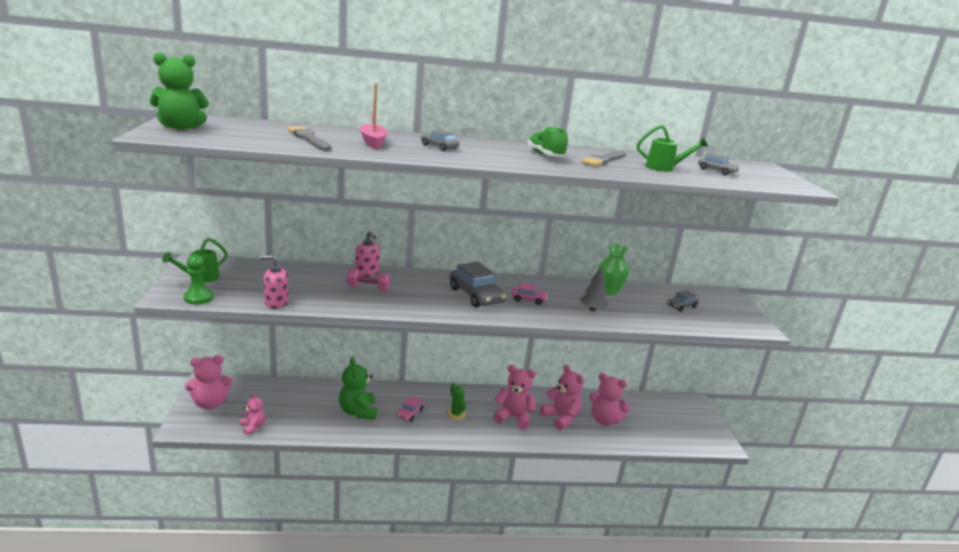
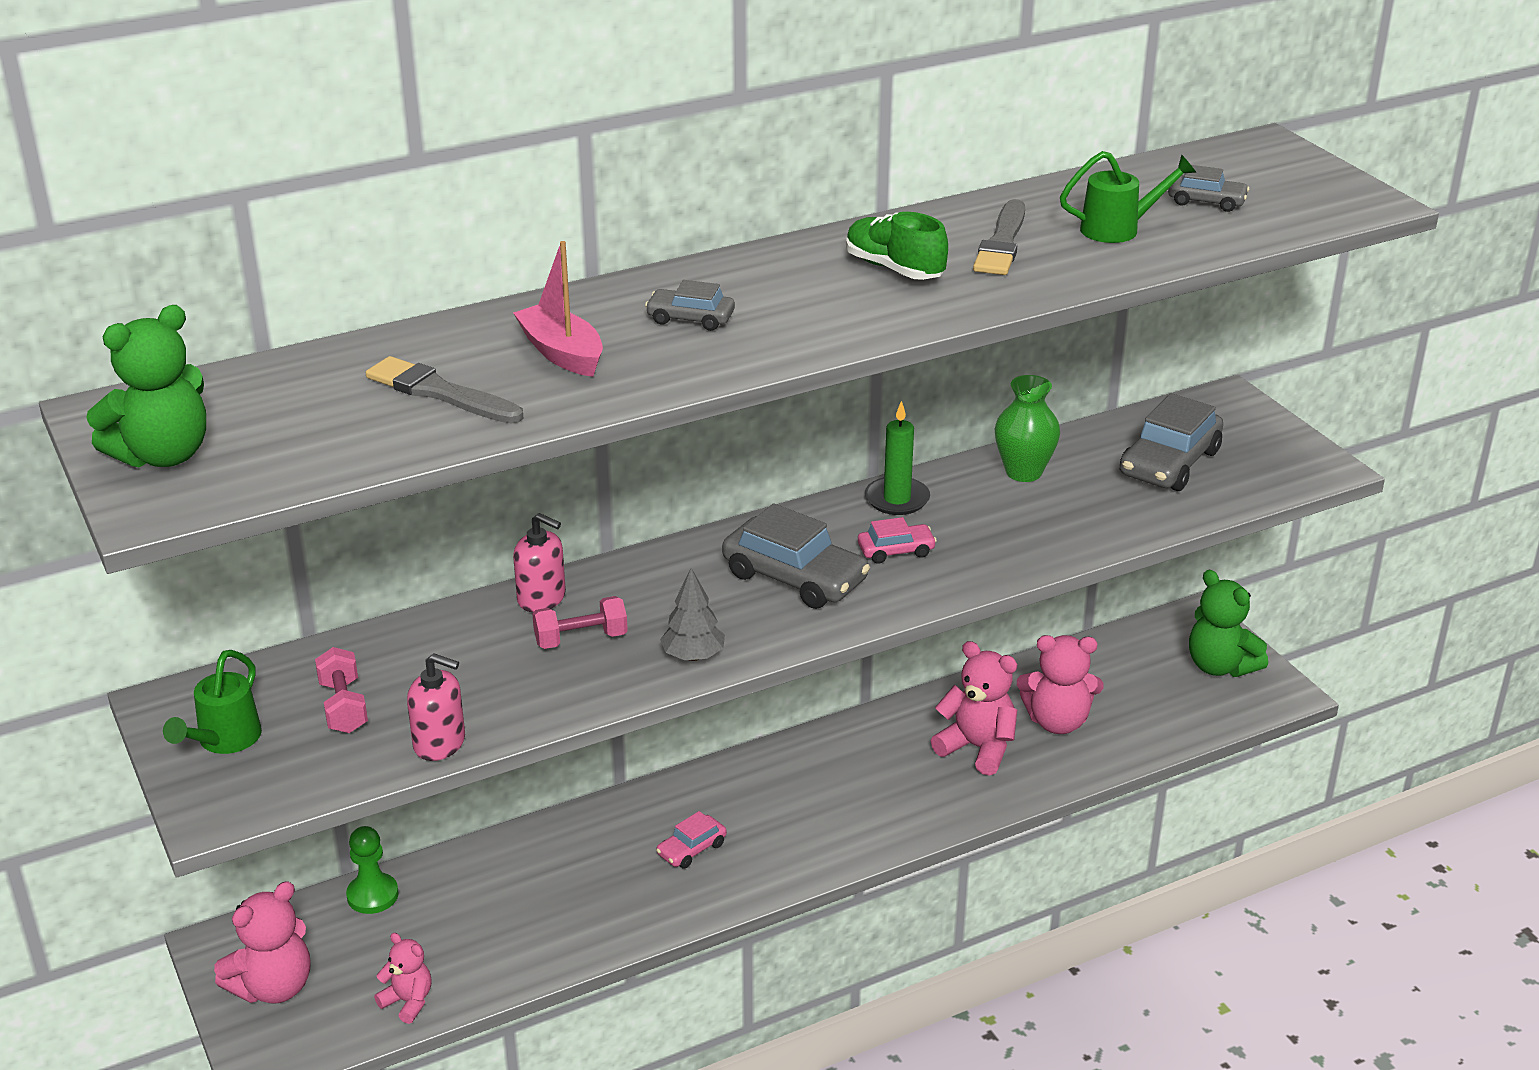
camera: 20 degrees left, 10 degrees up
(198, 298) = (277, 791): green pawn -> green pawn (372, 895)
(255, 281) = (343, 707): none -> pink dumbbell
(276, 302) = (440, 743): pink soap dispenser -> pink soap dispenser turned 135 degrees counterclockwise
(358, 412) = (588, 886): green teddy bear -> green teddy bear (1220, 666)
(410, 413) = (691, 849): pink car -> pink car turned 45 degrees clockwise
(456, 414) = (779, 816): green cactus -> none
(513, 417) = (891, 781): pink teddy bear -> none
(544, 284) = (897, 499): none -> green candle
(592, 309) = (1024, 532): grey tree -> grey tree (693, 656)
(681, 306) = (1169, 463): grey car -> grey car, size x1.89

